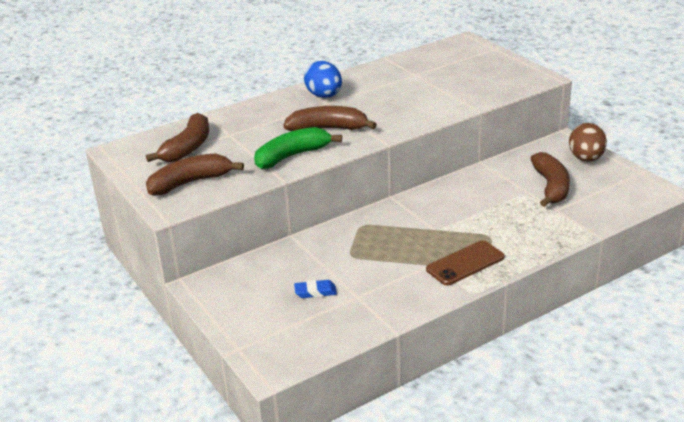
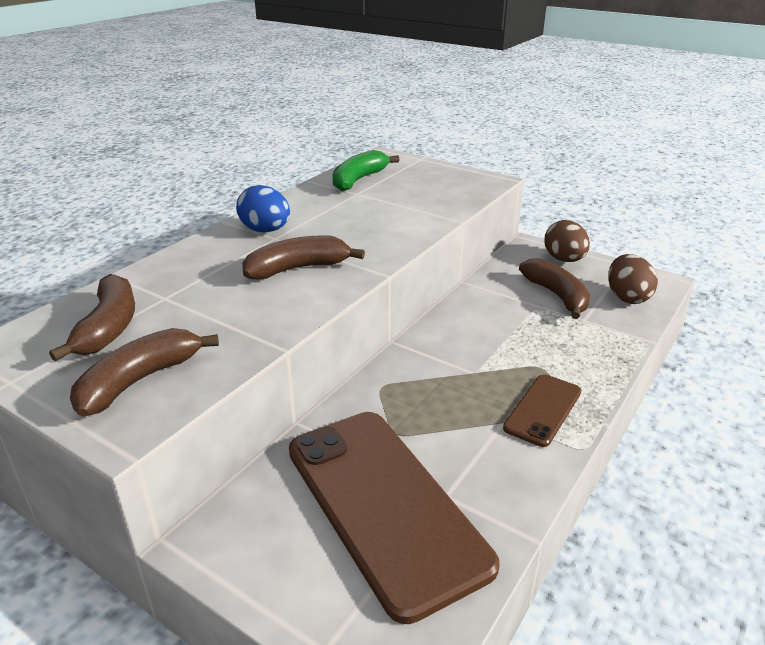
camera: 25 degrees left, 0 degrees up
(292, 156) = (273, 312): green banana -> green banana (358, 180)
(315, 292) = (383, 505): blue eraser -> brown phone
(612, 199) = (627, 297): none -> brown egg

